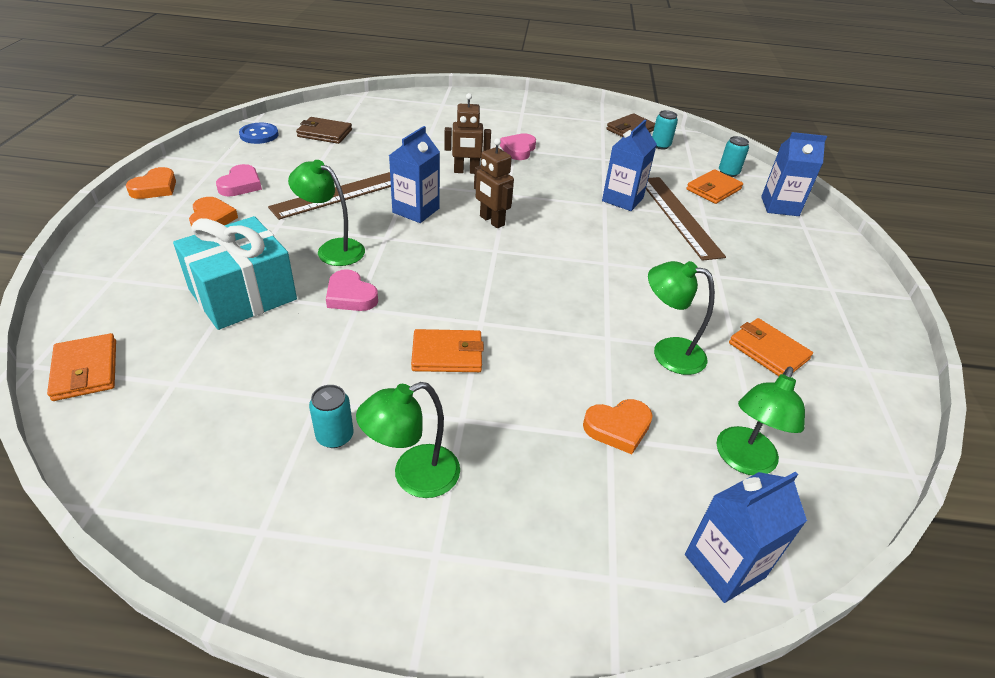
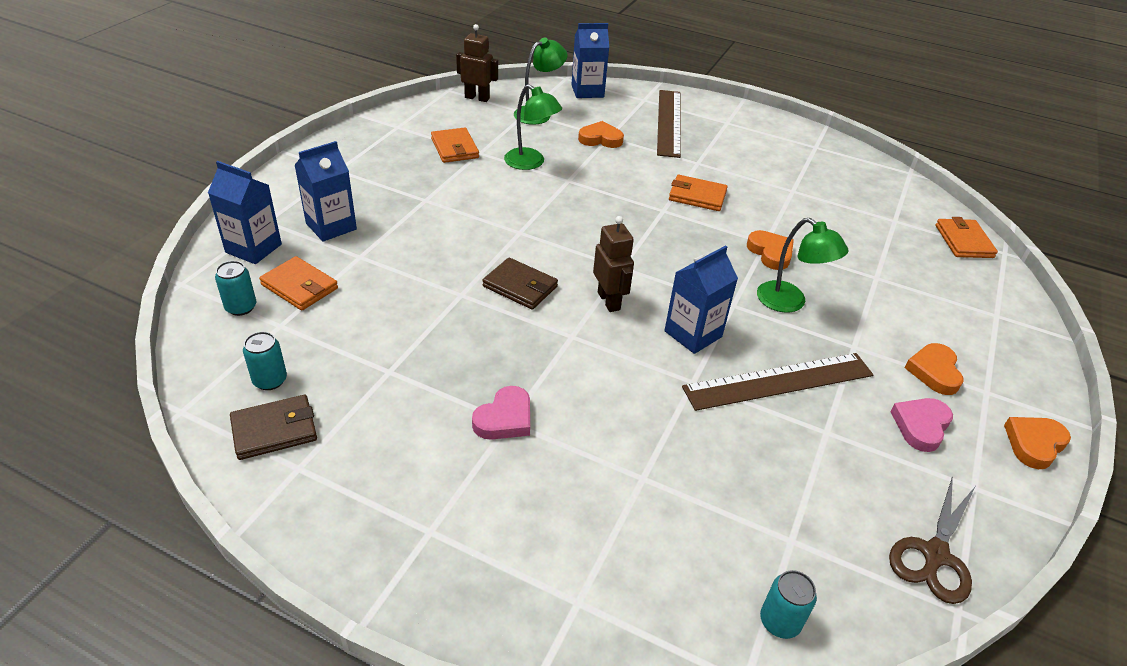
camera: 160 degrees left, 0 degrees up
(243, 294) = (867, 274): turquoise gift -> none
(259, 135) = (935, 554): blue button -> brown scissors
(325, 133) = (819, 535): brown wallet -> brown wallet (520, 286)
(335, 436) = (779, 172): turquoise can -> turquoise can (779, 621)
(350, 296) = (770, 253): pink heart -> orange heart
(414, 477) = (733, 147): green lamp -> none
(466, 171) = (606, 387): brown robot -> brown robot (477, 98)
(622, 199) = (431, 297): blue carton -> blue carton (331, 226)
(678, 216) = (389, 262): brown ruler -> brown ruler (669, 122)
(713, 189) = (299, 286): orange wallet -> orange wallet turned 60 degrees clockwise

